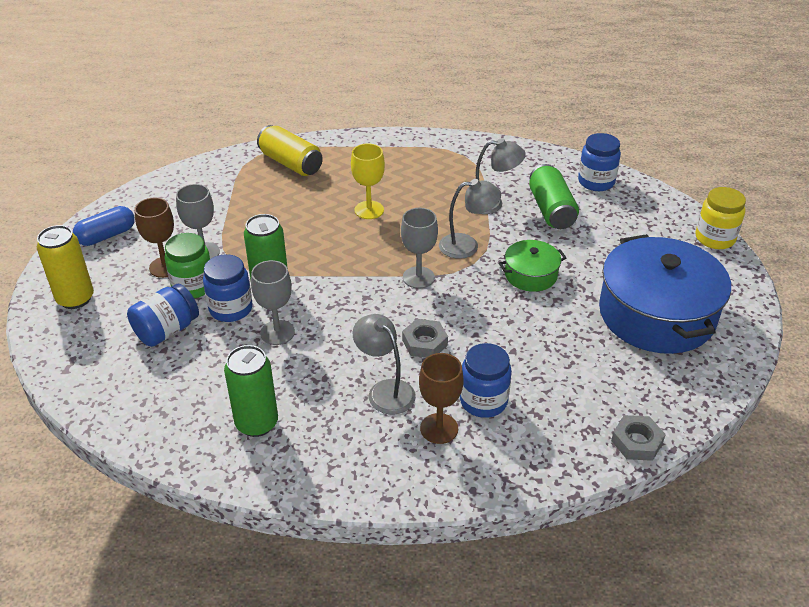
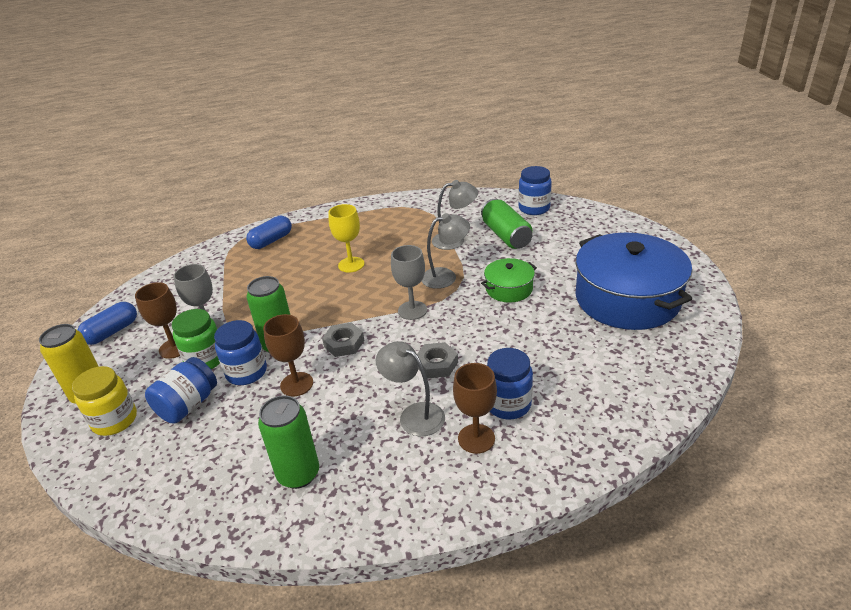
camera: 10 degrees left, 5 degrees down
(277, 332) = (296, 384): grey goblet -> brown goblet
(291, 163) = (271, 241): yellow can -> blue capsule
(637, 442) = (658, 409): grey nut -> grey nut (344, 343)
(715, 238) = (646, 232): yellow jar -> yellow jar (115, 420)

